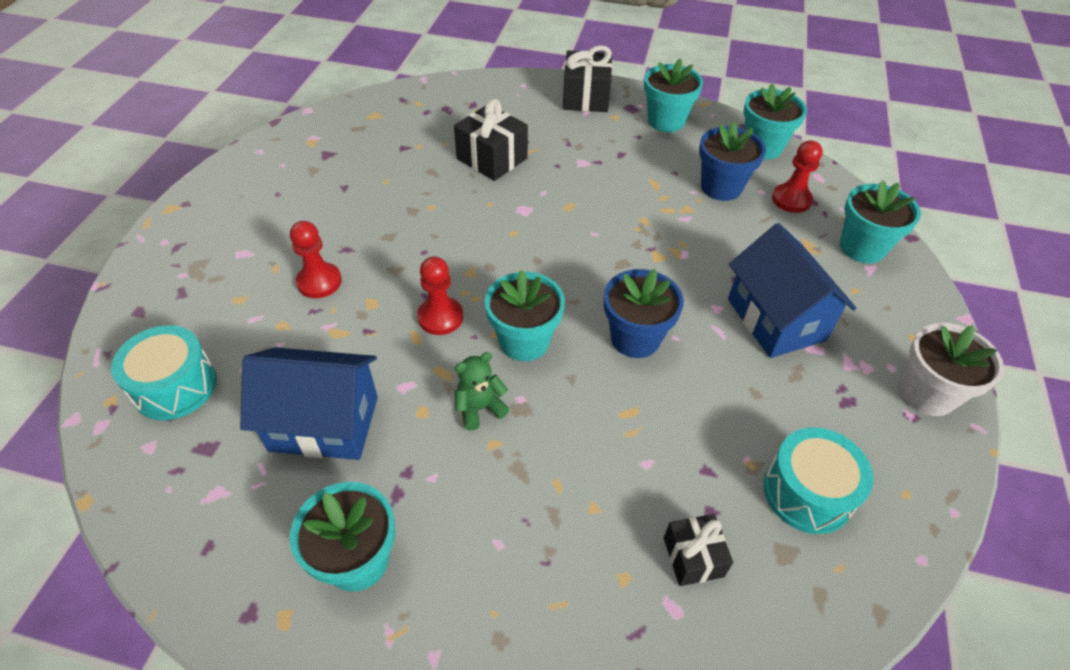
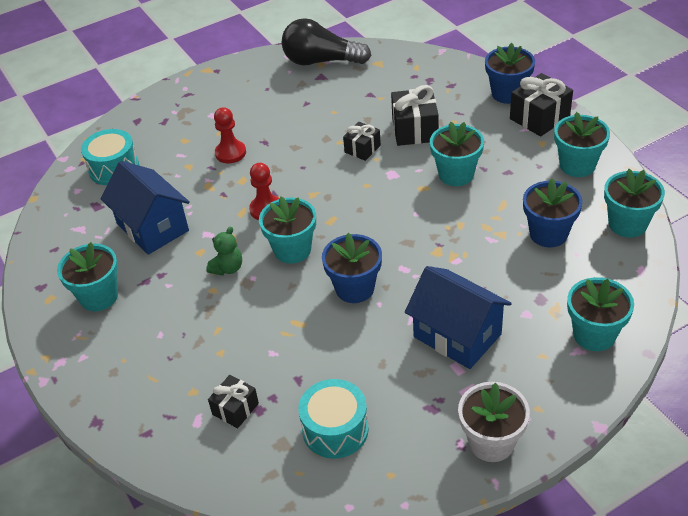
camera: 50 degrees right, 5 degrees down
(308, 139) = (321, 61): none -> black light bulb
(464, 201) = (362, 149): none -> black gift
(479, 408) = (227, 268): green teddy bear -> green teddy bear turned 105 degrees clockwise
(533, 90) = (507, 93): none -> blue flower pot
(582, 179) = (456, 174): none -> turquoise flower pot
(775, 319) = (457, 335): blue house -> blue house turned 75 degrees counterclockwise
(791, 200) = (590, 272): red pawn -> none

